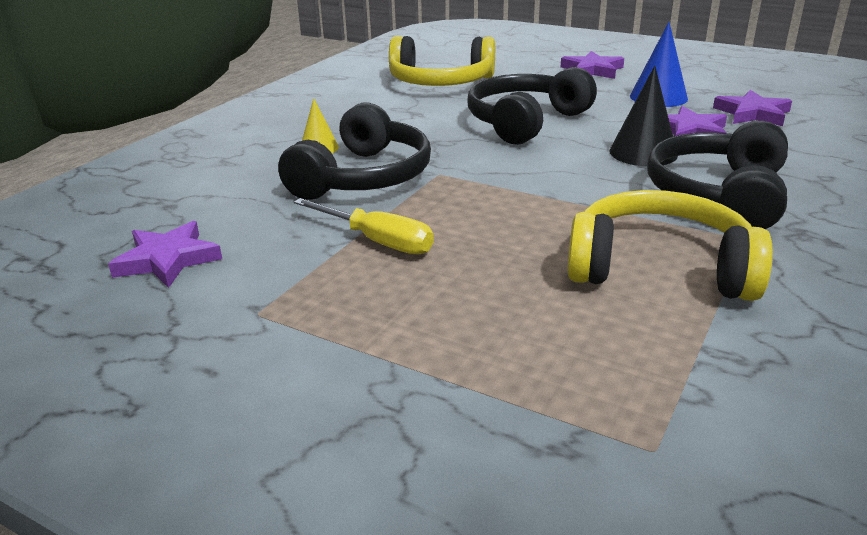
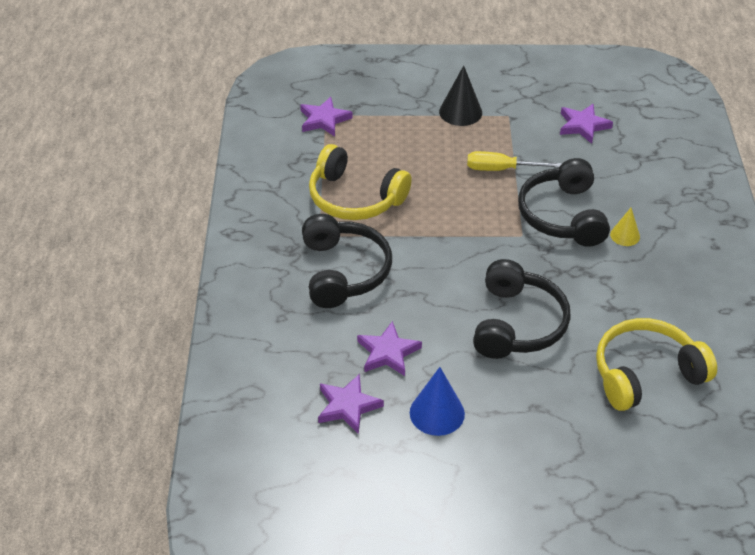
camera: 150 degrees right, 15 degrees up
(592, 70) = (529, 460): purple star -> purple star (324, 120)
(643, 152) = (409, 307): black cone -> black cone (460, 112)
(660, 268) = (355, 198): yellow headphones -> yellow headphones turned 45 degrees clockwise

